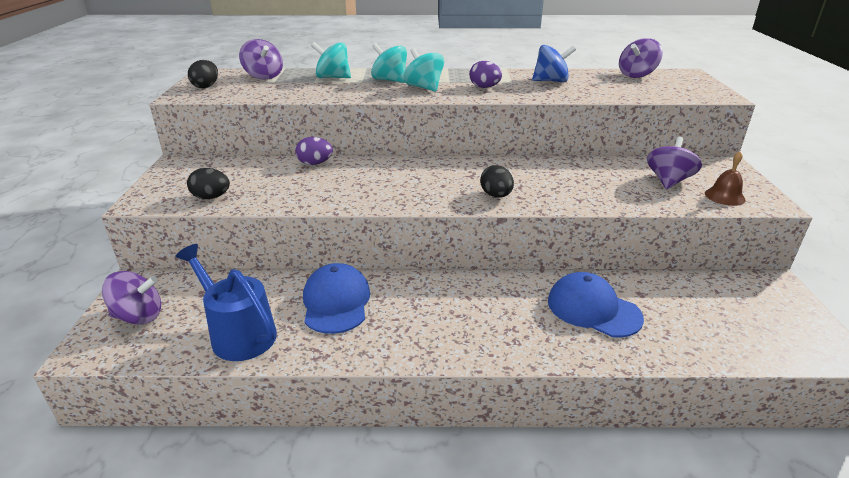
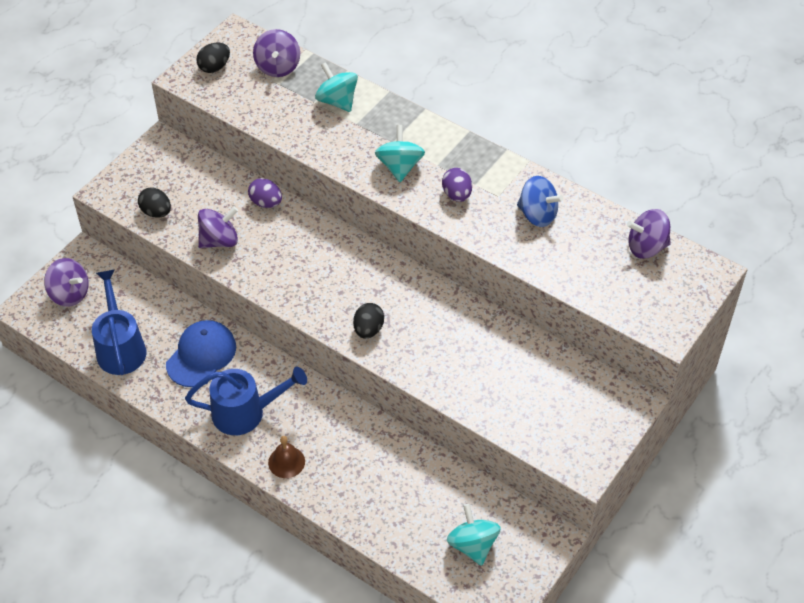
camera: 35 degrees right, 20 degrees up
(390, 80) = (383, 134): turquoise spinning top -> turquoise spinning top (472, 545)
(429, 323) = (246, 412): none -> blue watering can
(593, 309) = (373, 470): blue cap -> none
(668, 181) = (538, 394): purple spinning top -> purple spinning top (219, 240)
(724, 196) = (558, 440): brown bell -> brown bell (286, 462)

